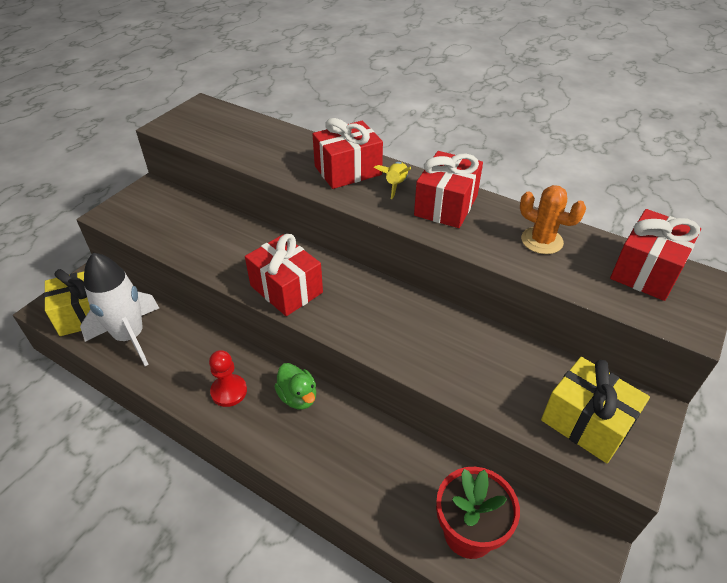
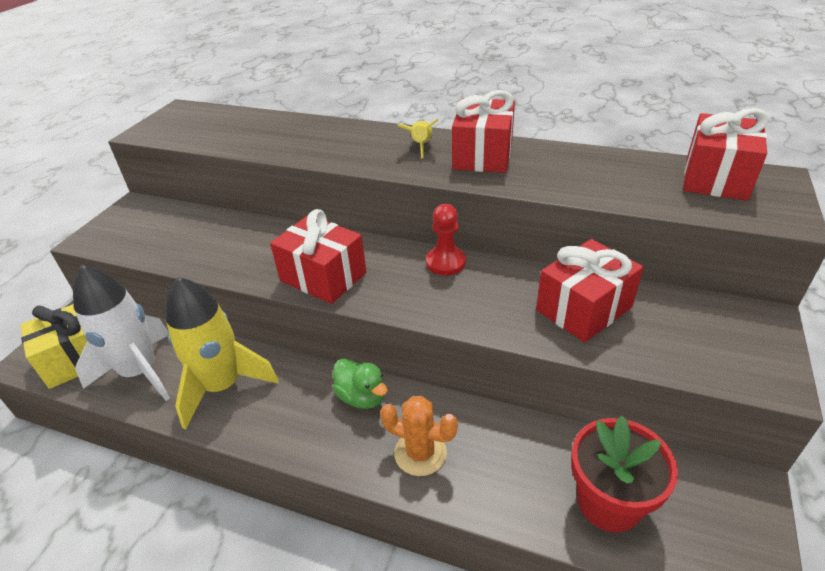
camera: 10 degrees left, 5 degrees down
(191, 363) = (223, 386): none -> yellow rocket
(229, 391) = (277, 408): red pawn -> red pawn (446, 262)
(348, 170) = (364, 141): red gift -> red gift (584, 308)
(541, 241) = (597, 170): orange cactus -> orange cactus (420, 453)
(586, 422) = (705, 345): yellow gift -> none

